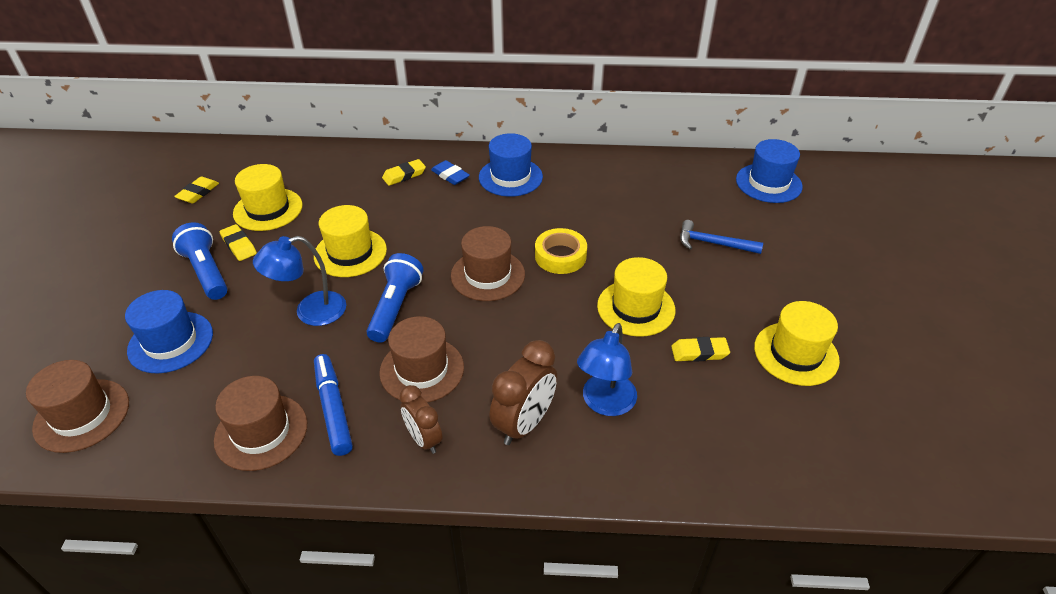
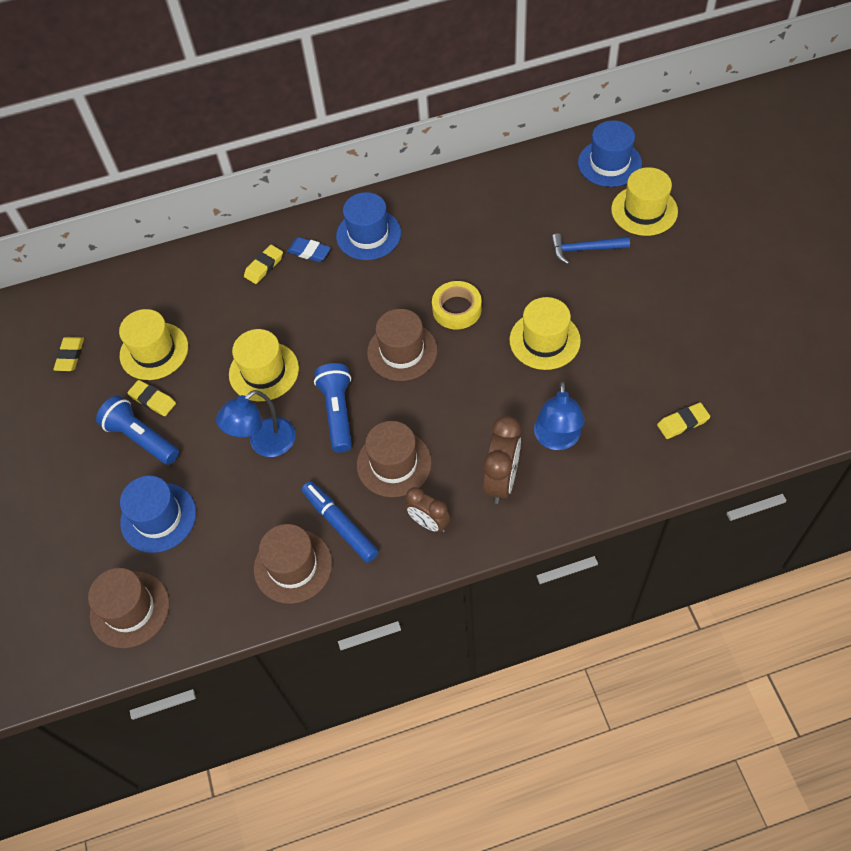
camera: 15 degrees left, 15 degrees up
(699, 352) = (613, 365): yellow eraser -> yellow eraser (682, 422)
(796, 353) = (689, 339): yellow hat -> yellow hat (644, 210)

